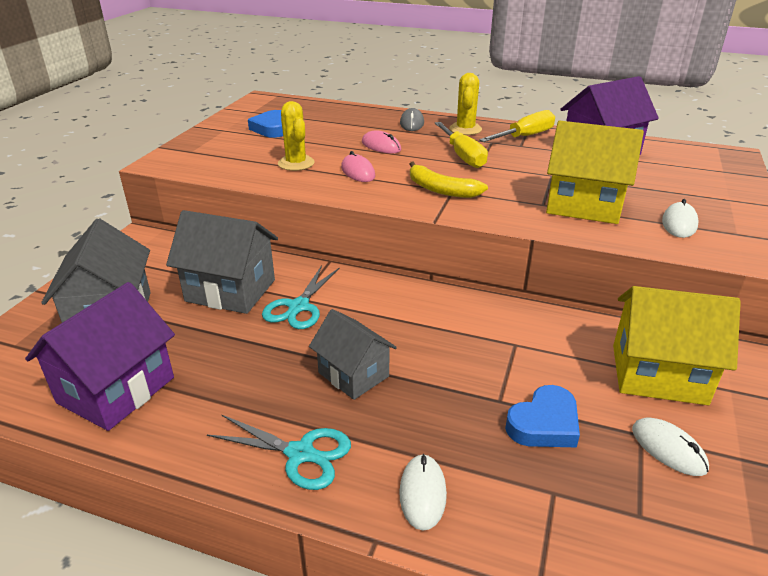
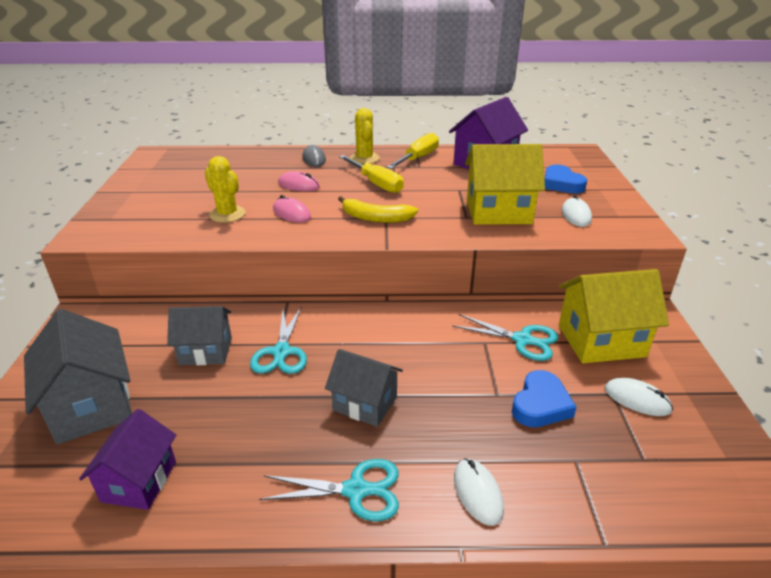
camera: 20 degrees left, 0 degrees up
(116, 390) = (139, 481): purple house -> purple house, size x0.66
(230, 290) = (206, 351): grey house -> grey house, size x0.66
(272, 128) = (182, 183): blue heart -> blue heart (561, 184)
(560, 351) = (522, 340): none -> turquoise scissors

